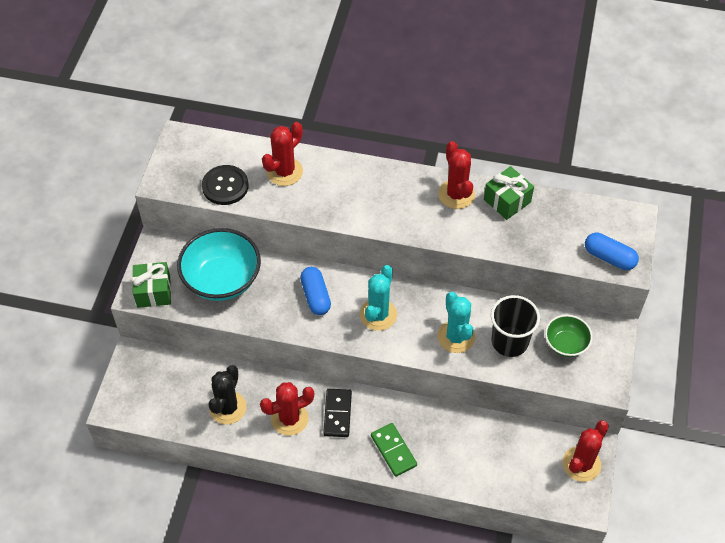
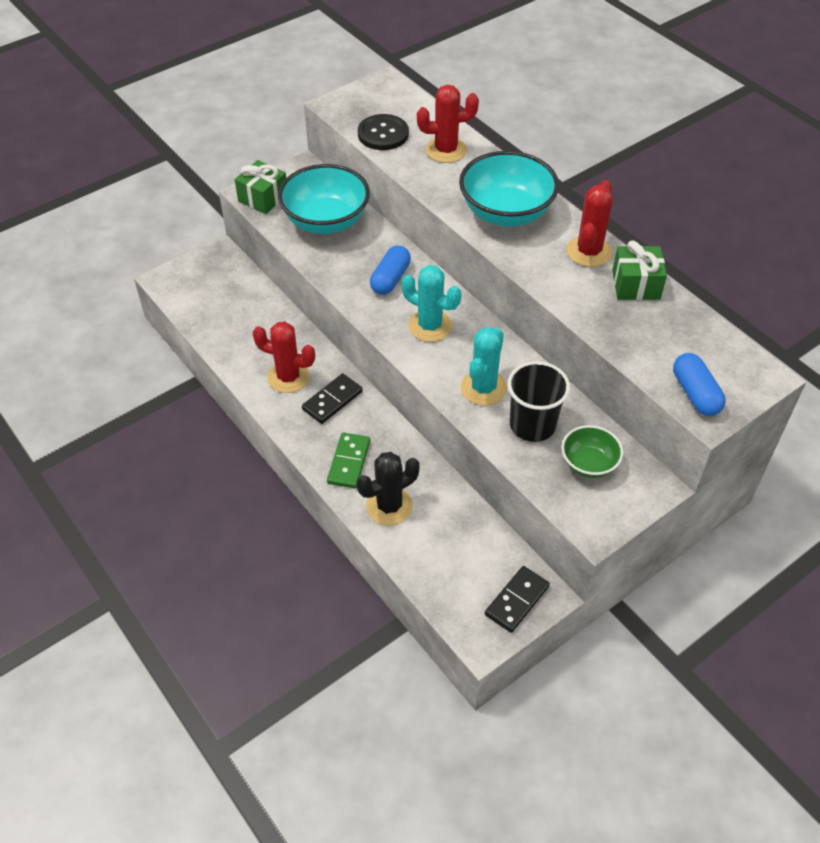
camera: 40 degrees right, 5 degrees down
(227, 408) = (248, 336): black cactus -> black cactus (389, 506)
(375, 198) = (506, 213): none -> turquoise bowl
(378, 315) = (430, 326): turquoise cactus -> turquoise cactus turned 60 degrees clockwise
(581, 464) = (516, 600): red cactus -> black domino

